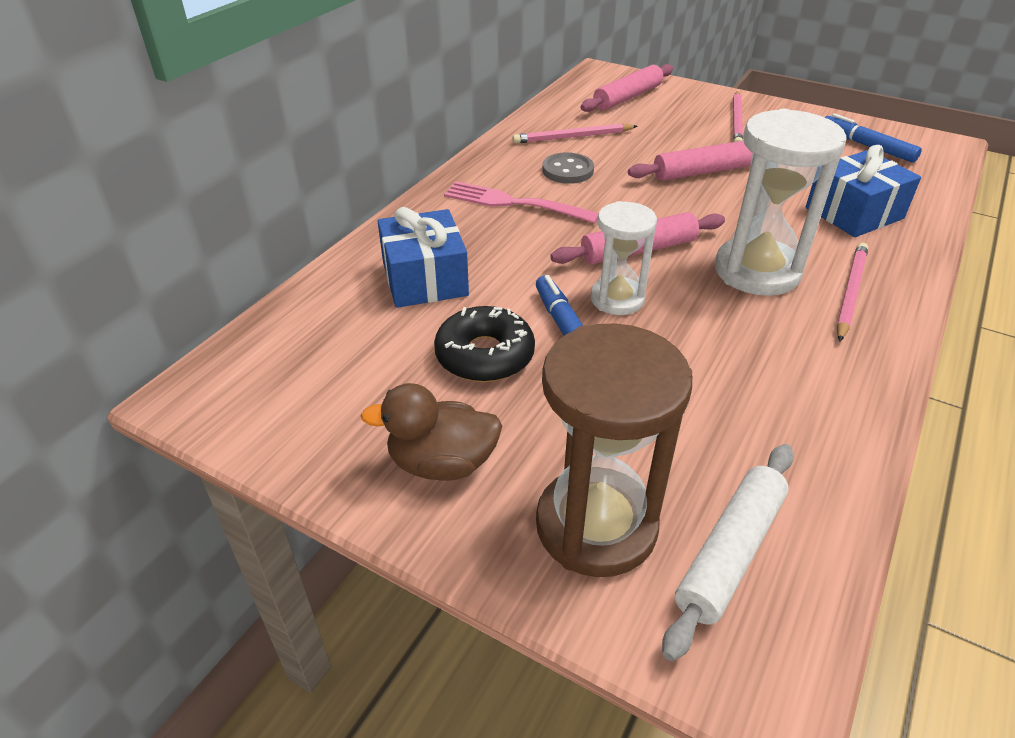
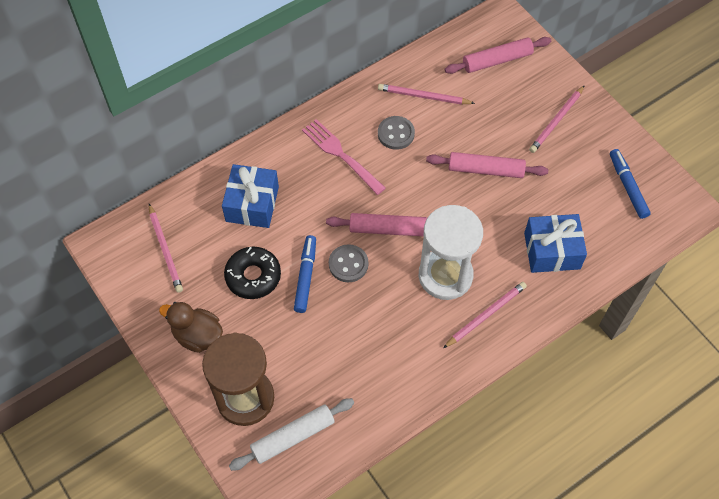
camera: 25 degrees right, 20 degrees up
(314, 368) = (165, 250): none -> pink pencil
(617, 299) = (348, 264): white hourglass -> grey button

